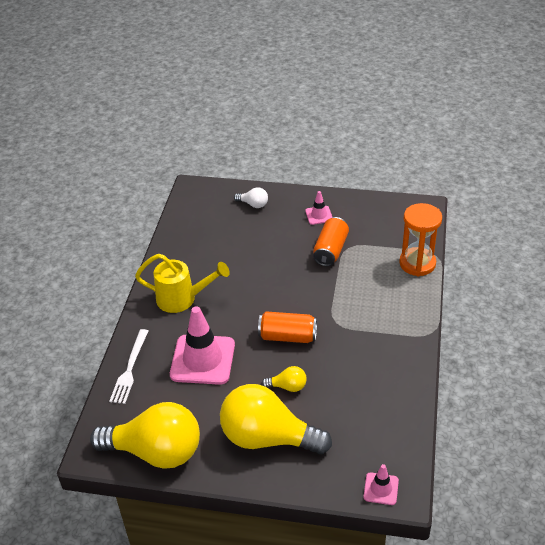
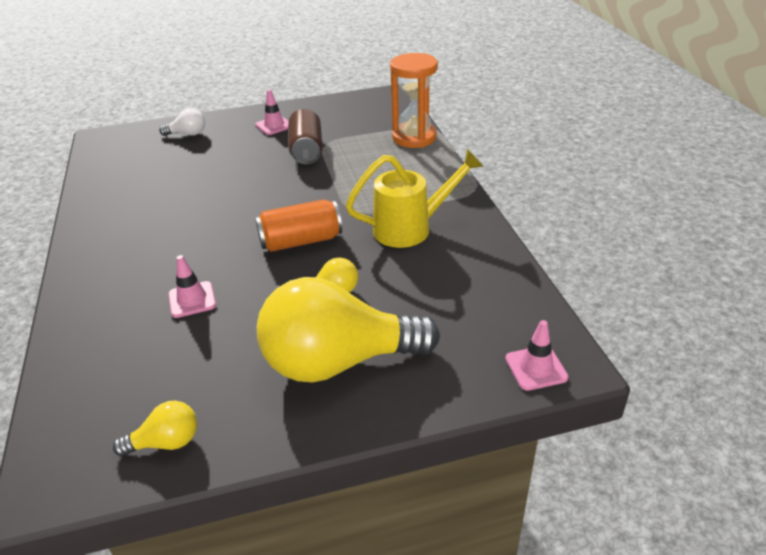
camera: 25 degrees left, 5 degrees down
(130, 369) = (78, 345): white fork -> none
(156, 452) = (166, 442): yellow light bulb -> yellow light bulb, size x0.42
(182, 299) = (131, 243): yellow watering can -> yellow watering can (411, 228)
(202, 360) = (192, 300): pink traffic cone -> pink traffic cone, size x0.48
(330, 250) = (307, 150): orange can -> brown can

